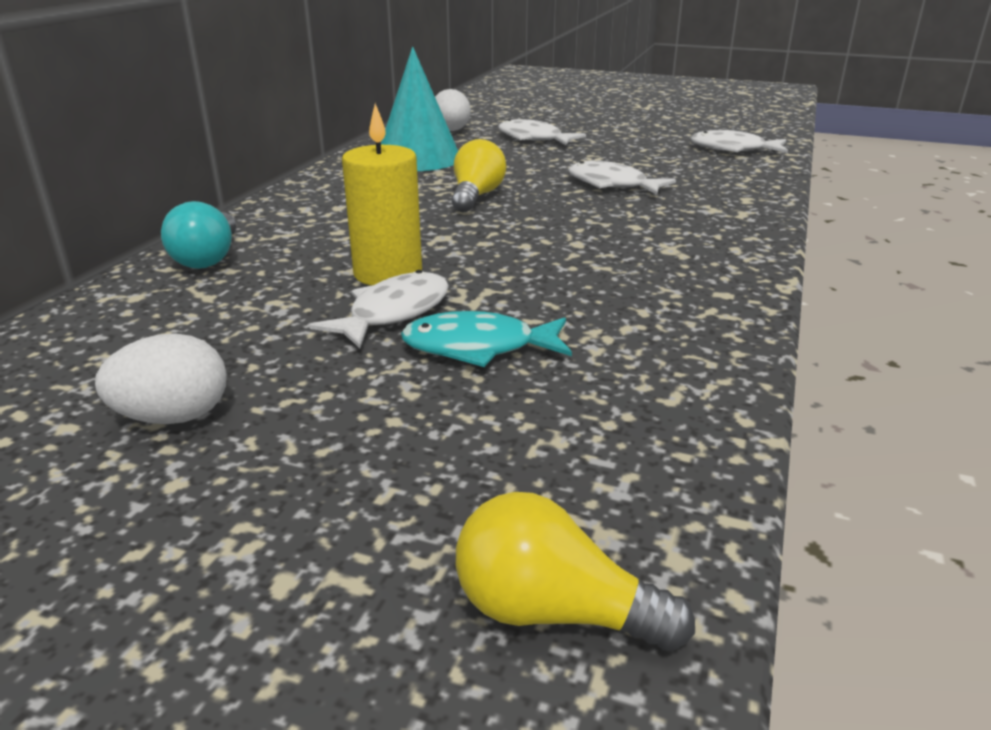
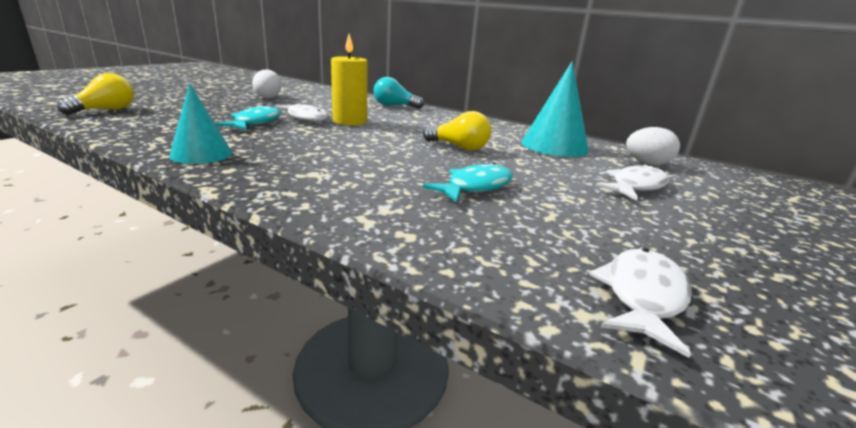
camera: 100 degrees right, 5 degrees down
(612, 184) = (475, 187): white fish -> turquoise fish
(699, 328) = (201, 154): none -> turquoise cone

